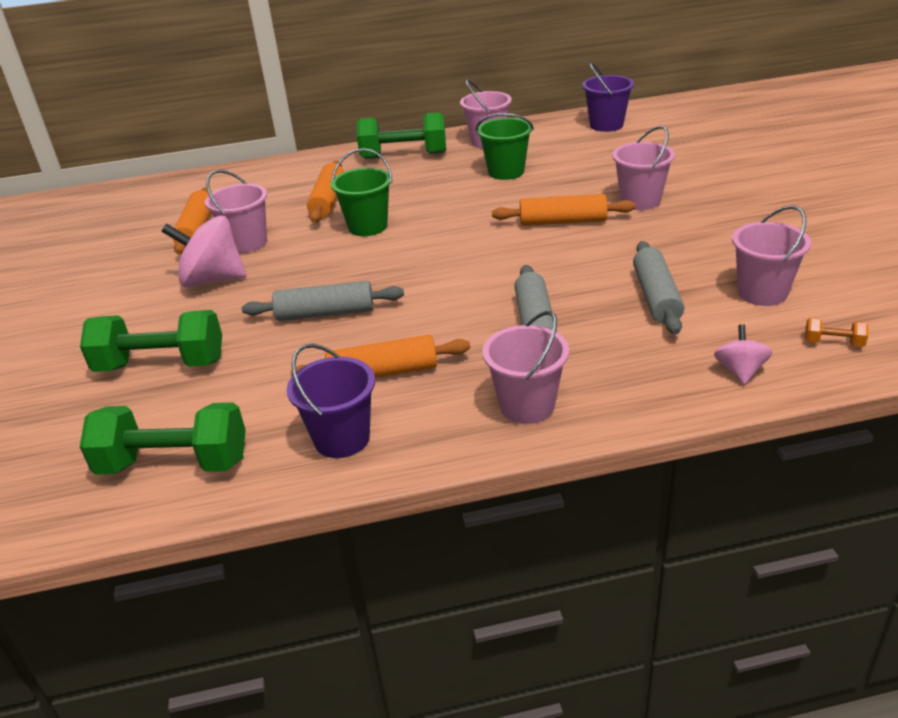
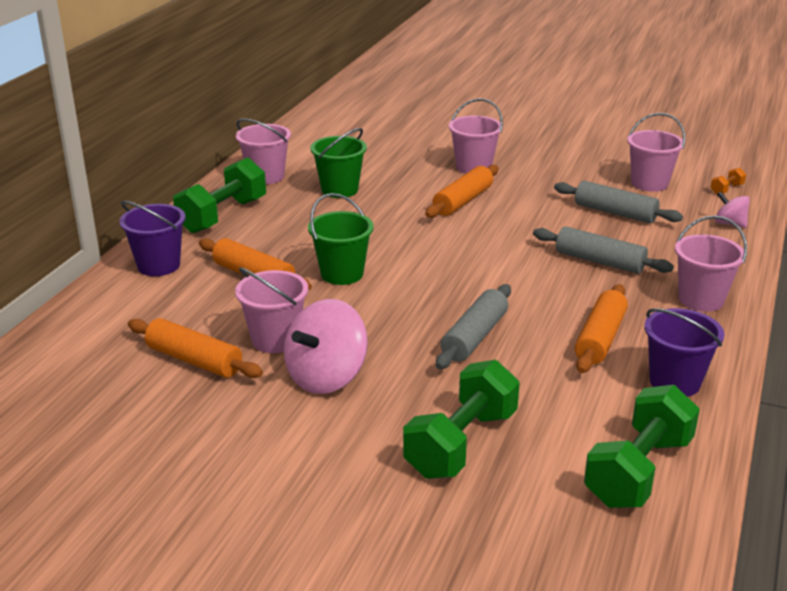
camera: 60 degrees left, 5 degrees down
(606, 125) = (325, 130): purple bucket -> purple bucket (158, 265)

